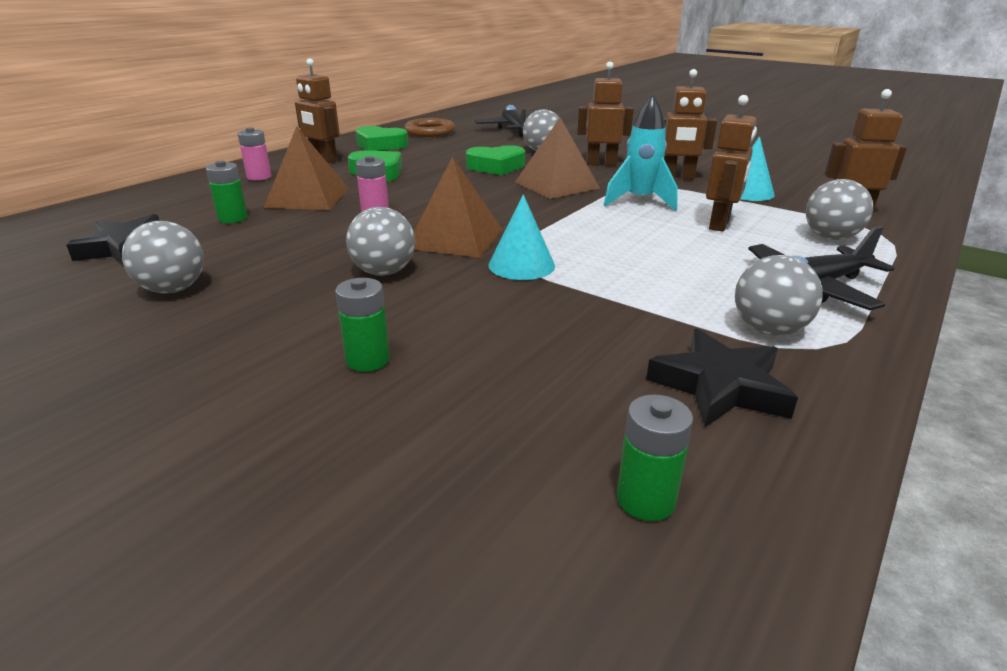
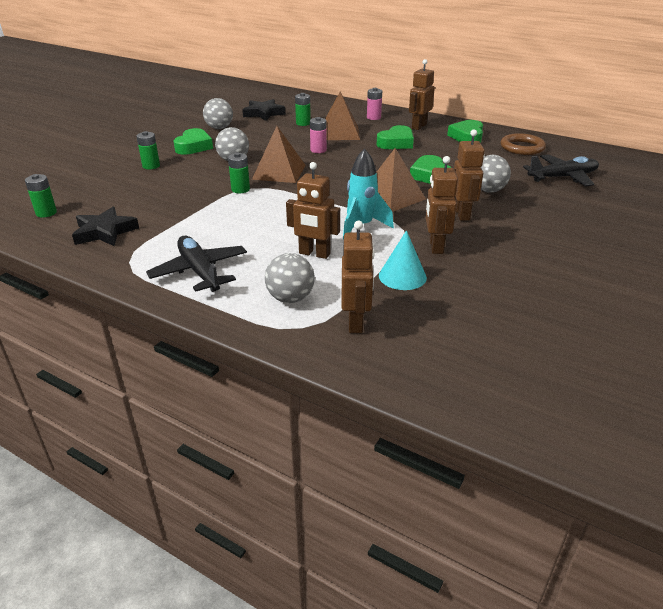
camera: 85 degrees right, 5 degrees up
(273, 314) = (194, 146): none -> green heart
(521, 265) = (240, 189): turquoise cone -> green battery
(768, 330) = (150, 250): grey ball -> none

